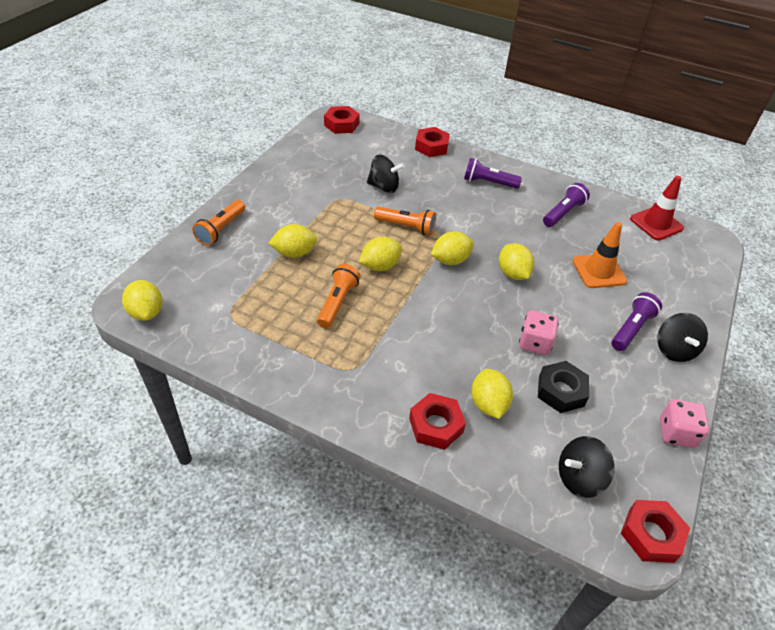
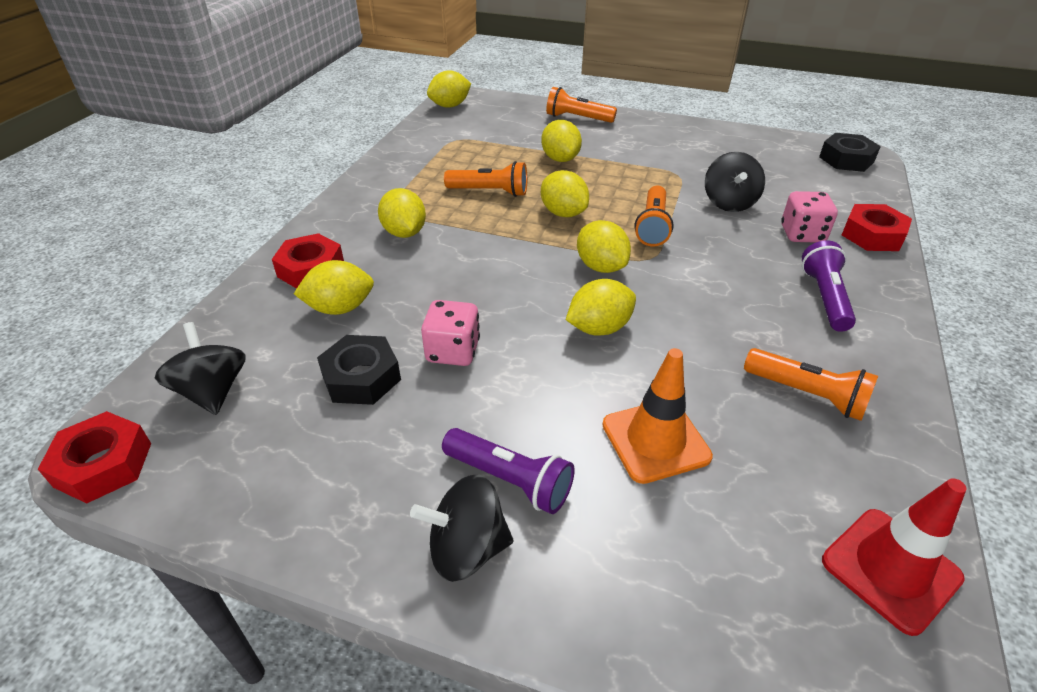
camera: 85 degrees right, 5 degrees down
(341, 124) = (846, 159): red nut -> black nut
(390, 361) = (404, 233): none -> yellow lemon
(563, 213) = (807, 394): purple flashlight -> orange flashlight
(676, 433) = (269, 523): pink dice -> pink dice (802, 234)

